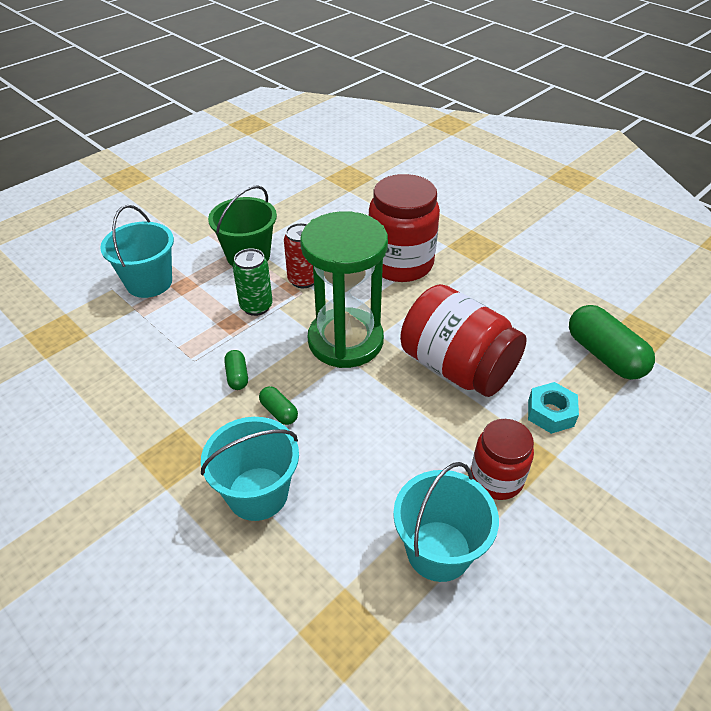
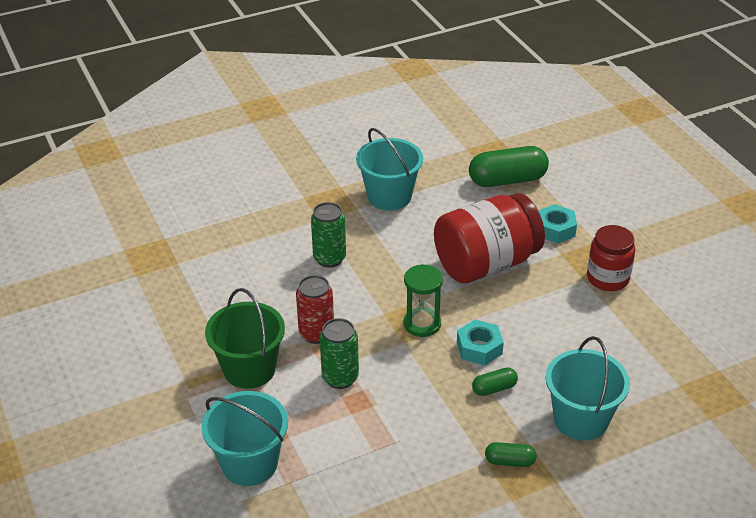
camera: 70 degrees left, 5 degrees down
(237, 376) = (436, 410): green capsule -> green capsule (510, 461)
(330, 388) = (479, 348): none -> turquoise nut
(345, 341) = (422, 324): green hourglass -> green hourglass, size x0.49
(400, 263) = (329, 258): red jar -> green can
(438, 550) = (661, 327): turquoise bucket -> turquoise bucket (389, 196)

